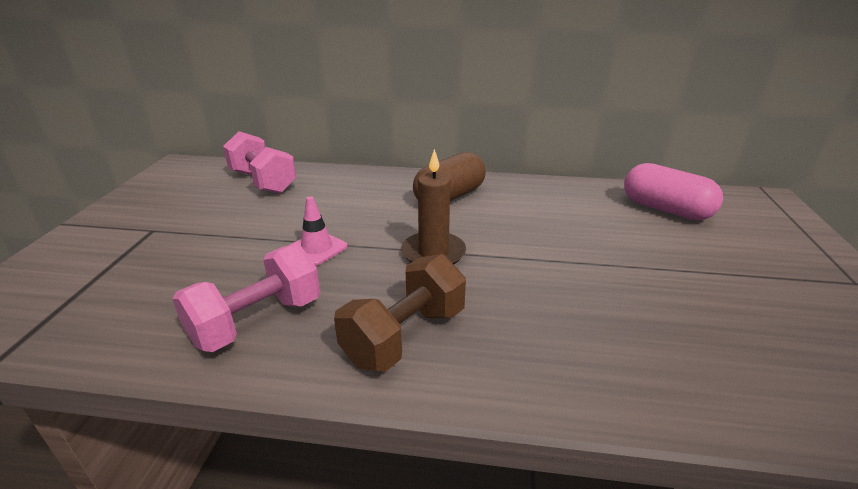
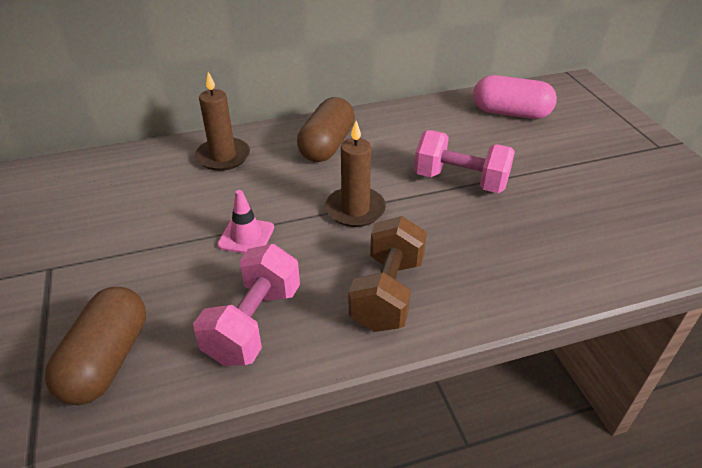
camera: 25 degrees left, 10 degrees up
(119, 310) = (107, 360): none -> brown capsule
(263, 182) = (120, 177): pink dumbbell -> pink dumbbell (460, 181)
(353, 185) = (223, 156): none -> brown candle

